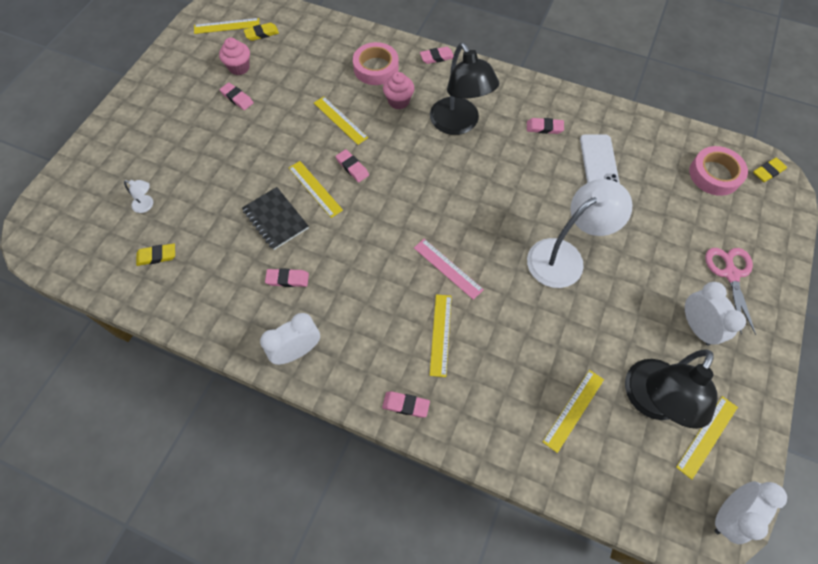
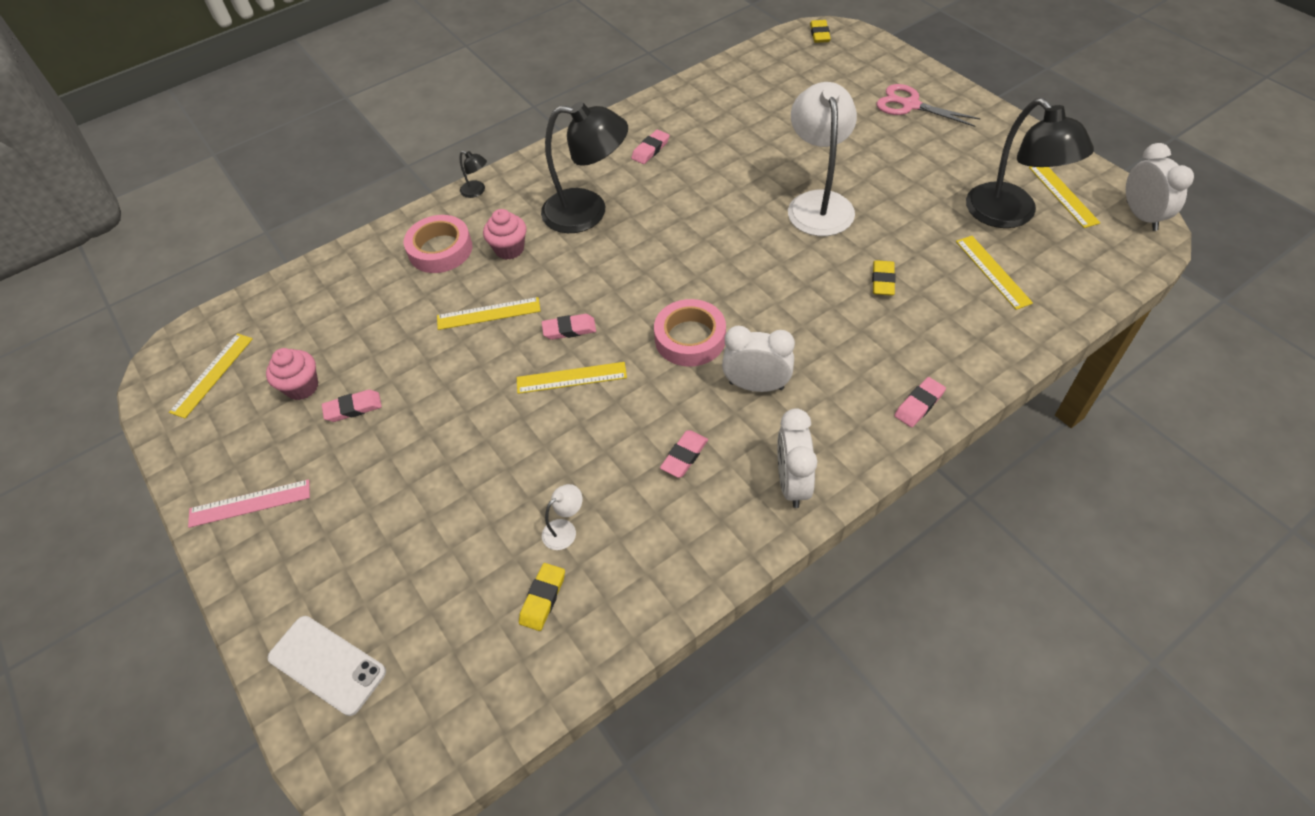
camera: 55 degrees left, 10 degrees down
(147, 205) = (445, 583): white lamp -> white lamp (565, 529)
(262, 34) = (268, 341): yellow eraser -> yellow eraser (883, 281)
(275, 219) = (586, 436): black notebook -> none
(437, 57) = (477, 191): pink eraser -> black lamp
(440, 334) = (849, 339): yellow ruler -> none
(448, 268) = (771, 299): pink ruler -> pink ruler (250, 503)
(598, 161) = (724, 130): white phone -> white phone (327, 665)
(696, 327) = (951, 151): white clock -> white clock (756, 386)
(714, 174) = (798, 65): pink tape -> pink tape (690, 338)

